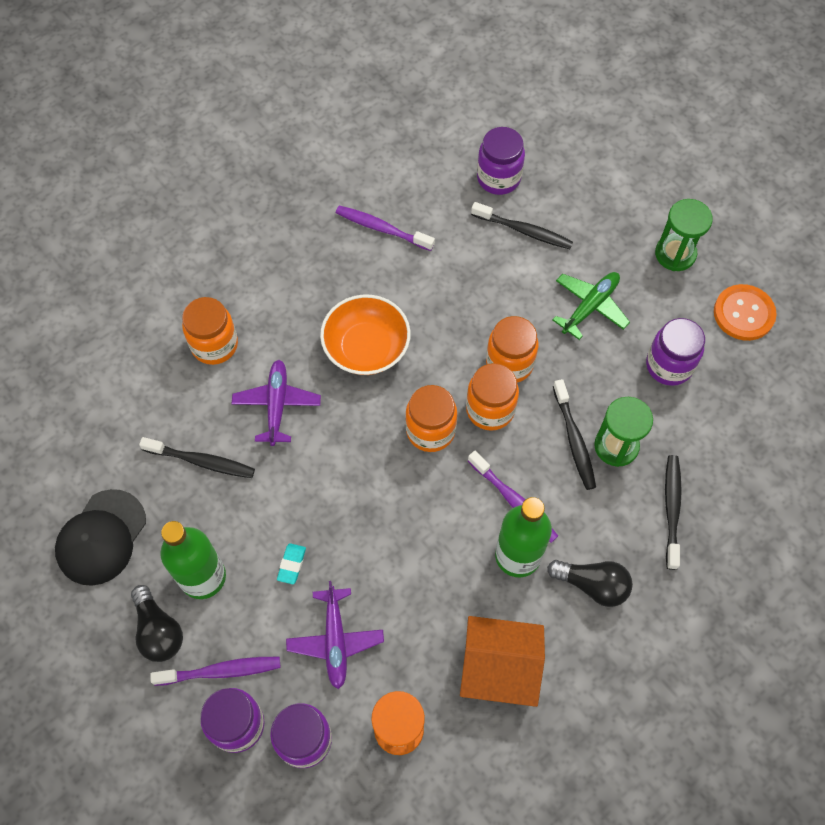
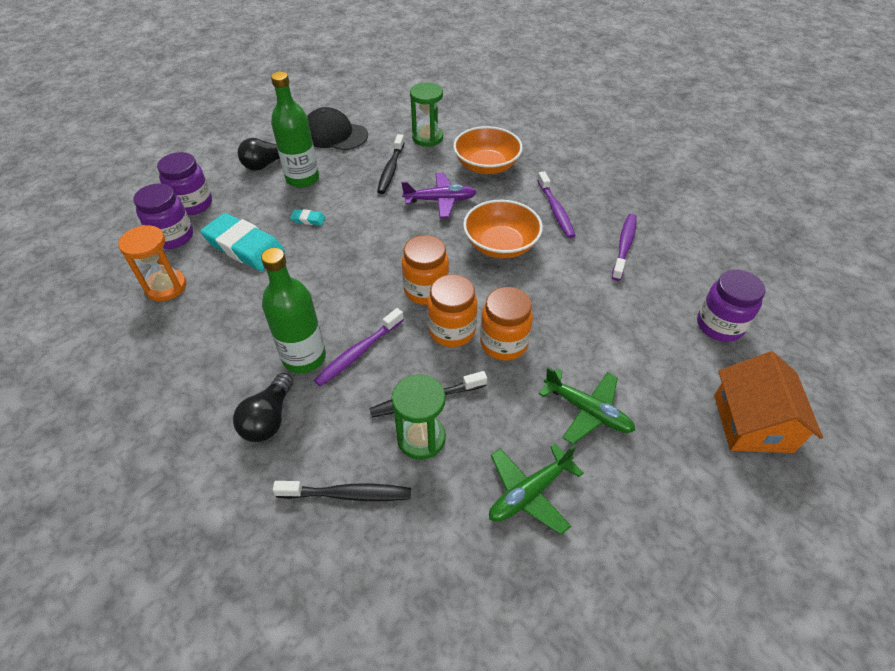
camera: 85 degrees right, 15 degrees down
(214, 345) = (486, 166): orange jar -> orange bowl
(221, 671) = (233, 193): purple toothbrush -> purple toothbrush (555, 210)
(335, 640) = (244, 247): purple plane -> turquoise eraser
(499, 668) = (201, 348): orange house -> orange house (752, 423)
(524, 231) = (663, 349): black toothbrush -> none
(669, 365) = (529, 493): purple jar -> green plane
(675, 254) = (689, 501): green hourglass -> green hourglass (427, 138)
(743, 313) = (625, 589): orange button -> none

